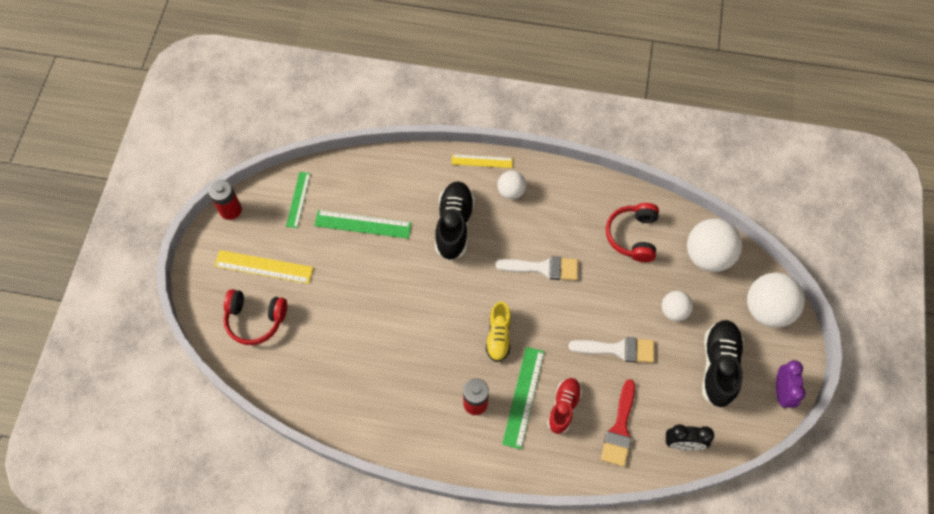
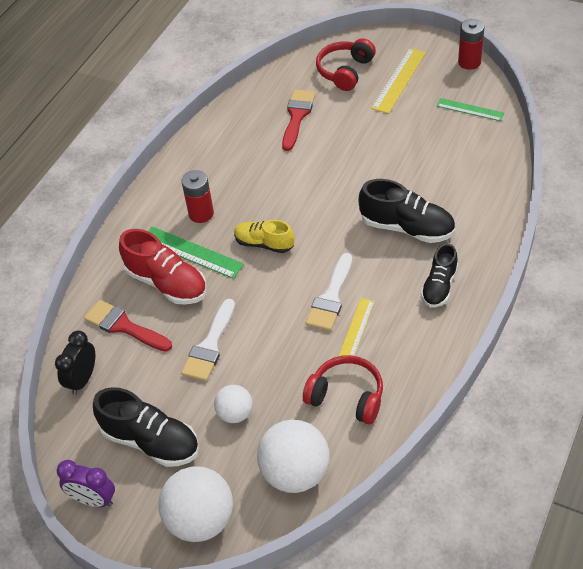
camera: 110 degrees right, 15 degrees down
(328, 349) = (297, 116): none -> red brush
(363, 224) = (428, 154): green ruler -> none
(482, 161) = (487, 266): yellow ruler -> yellow ruler (356, 329)
(511, 191) = (439, 286): white ball -> black shoe
(563, 407) = (166, 283): red shoe -> red shoe, size x1.55

